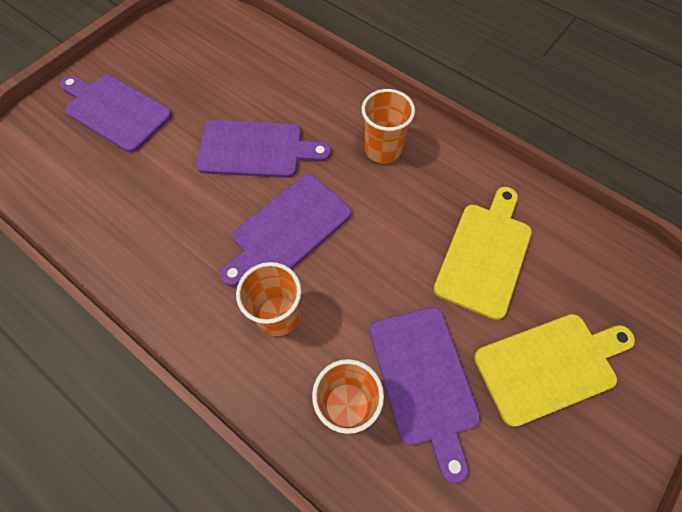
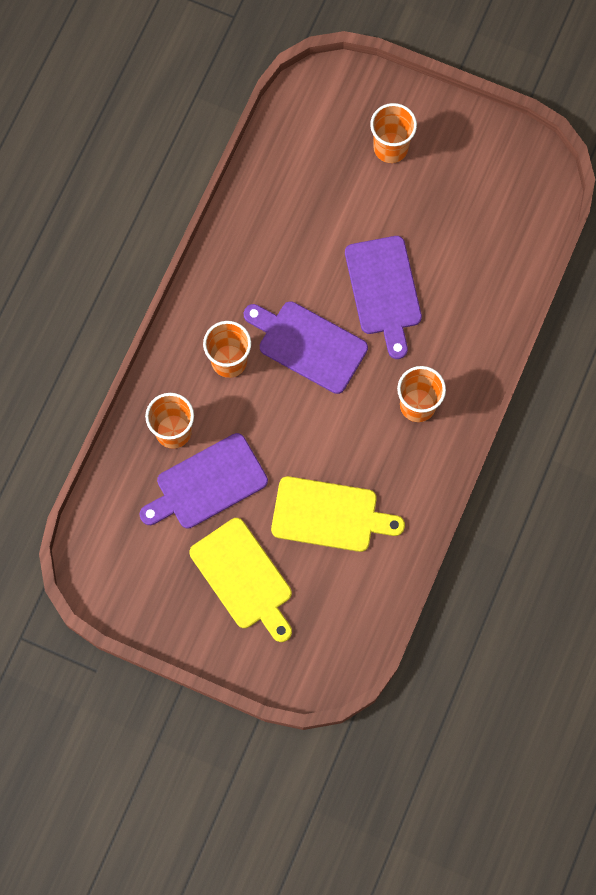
camera: 75 degrees right, 10 degrees up
(115, 111) = (390, 147): purple cutting board -> orange cup

